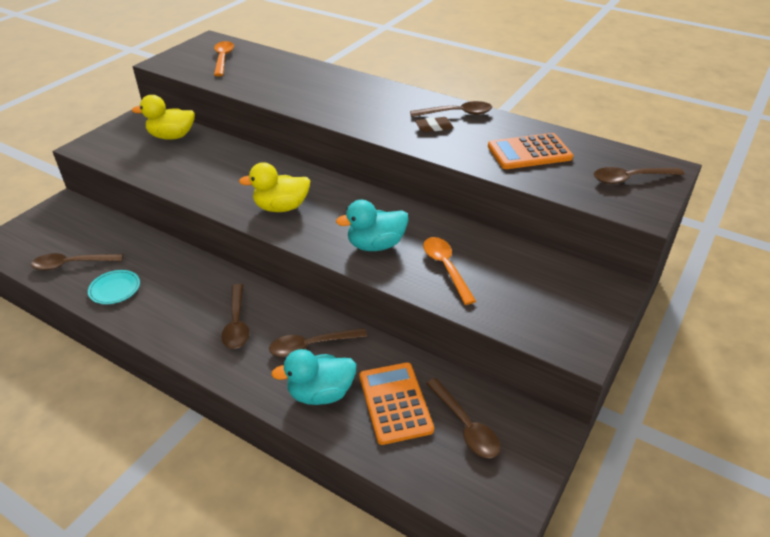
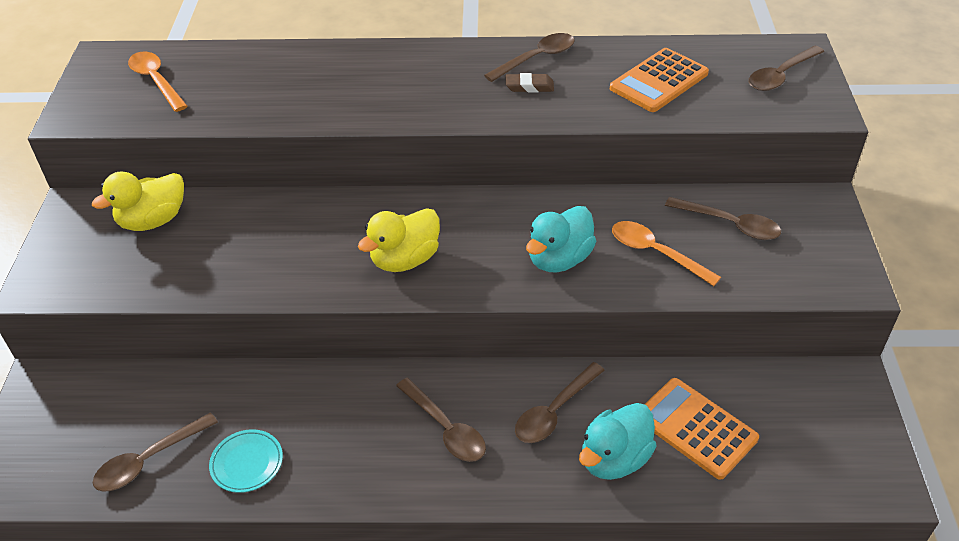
camera: 30 degrees left, 5 degrees up
(434, 127) = (529, 86): brown eraser -> brown eraser turned 45 degrees clockwise
(465, 425) = (780, 415): brown spoon -> brown spoon (729, 224)

